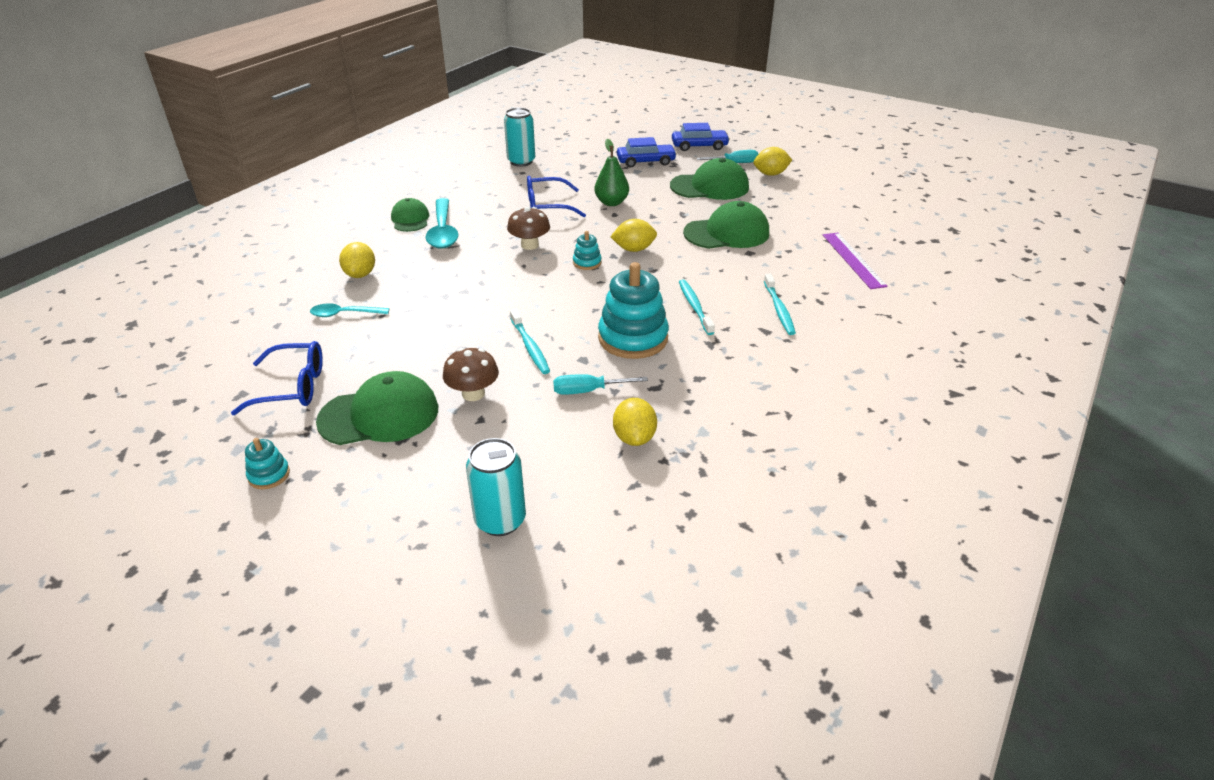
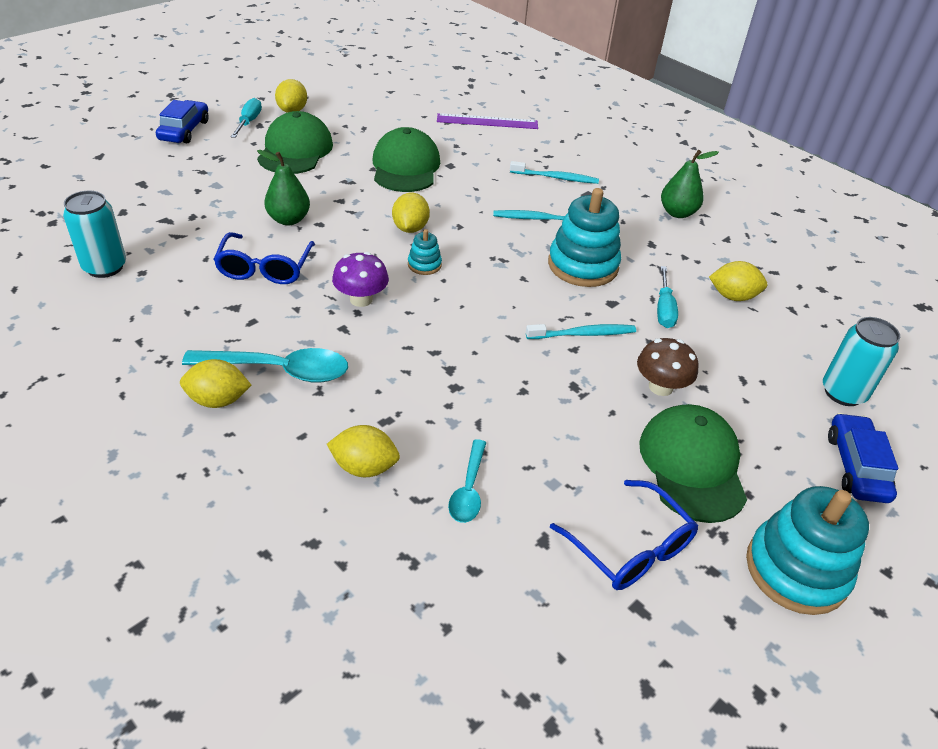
camera: 80 degrees left, 5 degrees up
(269, 475) = (796, 570): turquoise stacking toy -> turquoise stacking toy, size x2.13
(293, 387) = (631, 548): blue glasses -> blue glasses turned 135 degrees clockwise
(410, 219) = (218, 400): green cap -> yellow lemon
(530, 245) = (361, 299): brown mushroom -> purple mushroom
(646, 162) = (195, 173): blue car -> blue car (856, 466)
(775, 393) = (677, 213): none -> green pear

